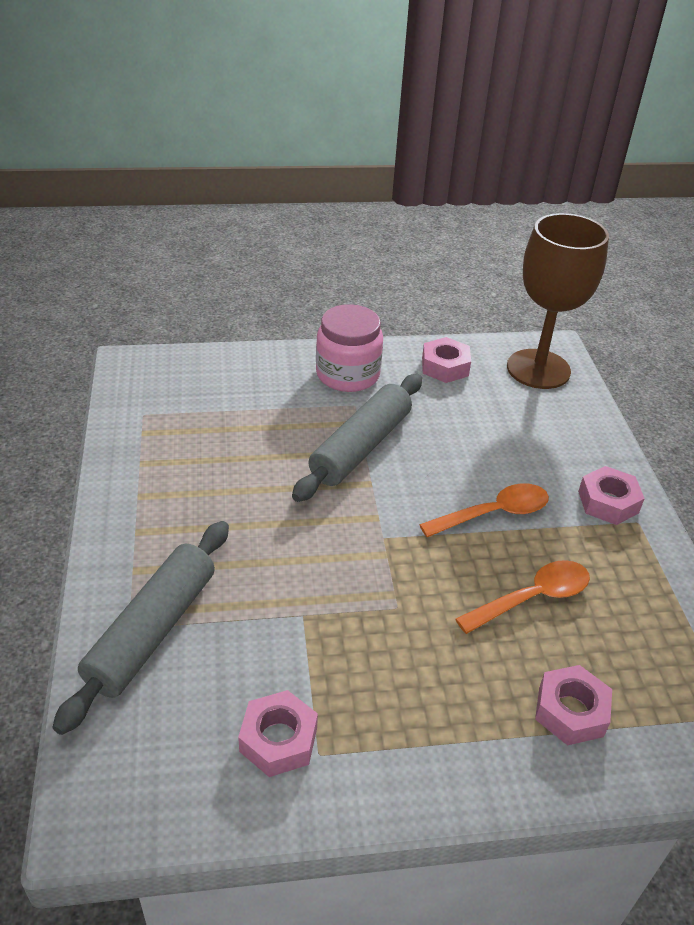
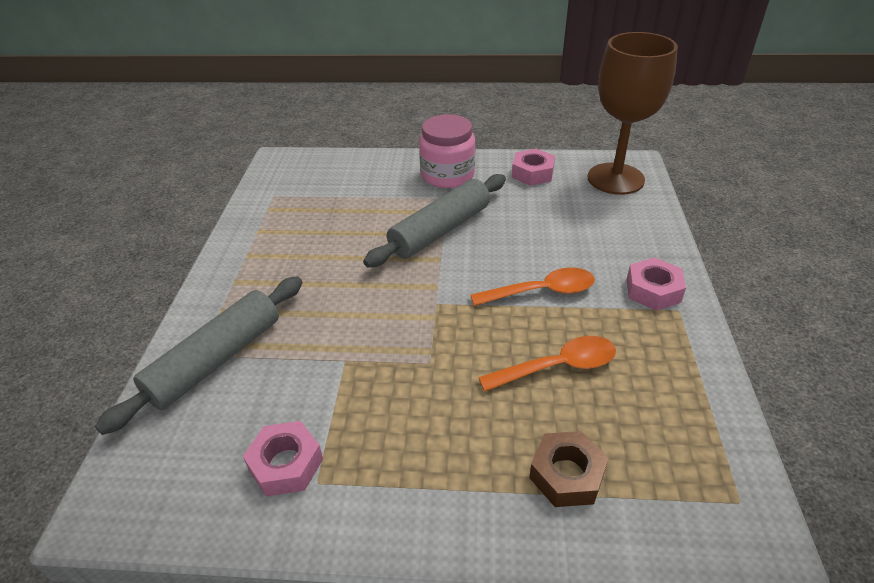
camera: 15 degrees right, 0 degrees up
(570, 711) = (566, 475): pink nut -> brown nut

